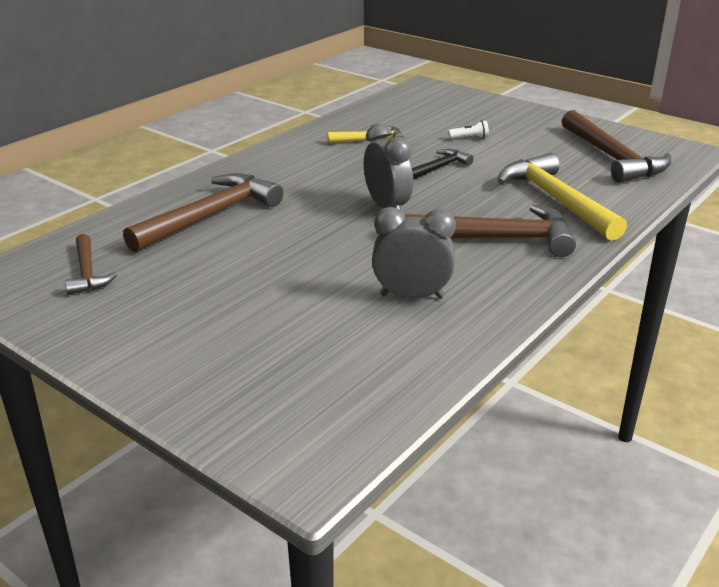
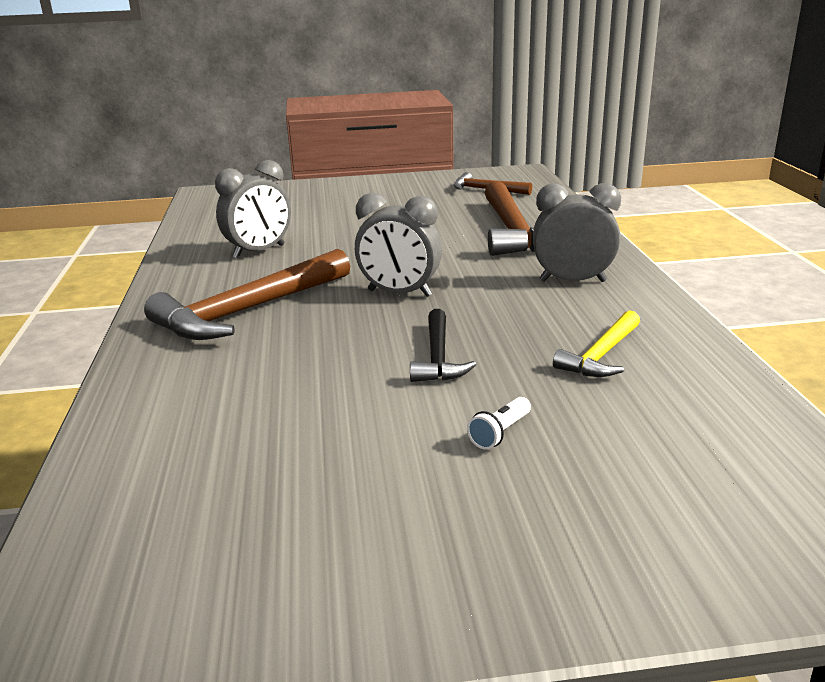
camera: 135 degrees right, 5 degrees down
(285, 170) = (572, 281): none -> grey clock
(556, 200) = (229, 382): yellow hammer -> none
(612, 157) = (210, 521): brown hammer -> none

